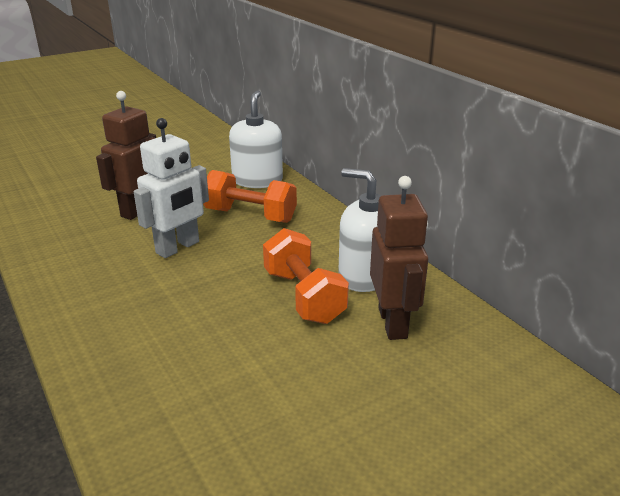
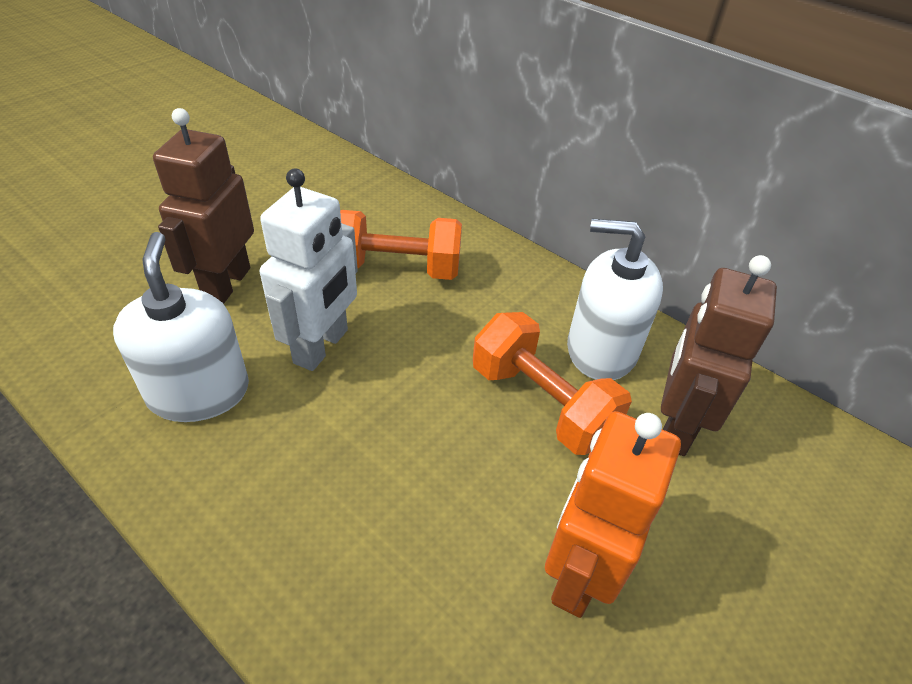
camera: 20 degrees left, 15 degrees up
(257, 180) = (374, 203): white soap dispenser -> white soap dispenser (199, 392)
(271, 382) = (578, 573): none -> orange robot
(393, 323) = (675, 426): brown robot -> brown robot turned 135 degrees counterclockwise

